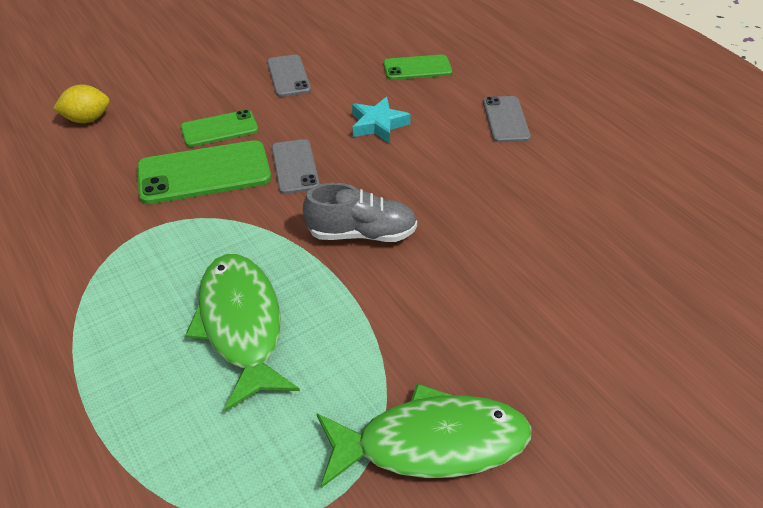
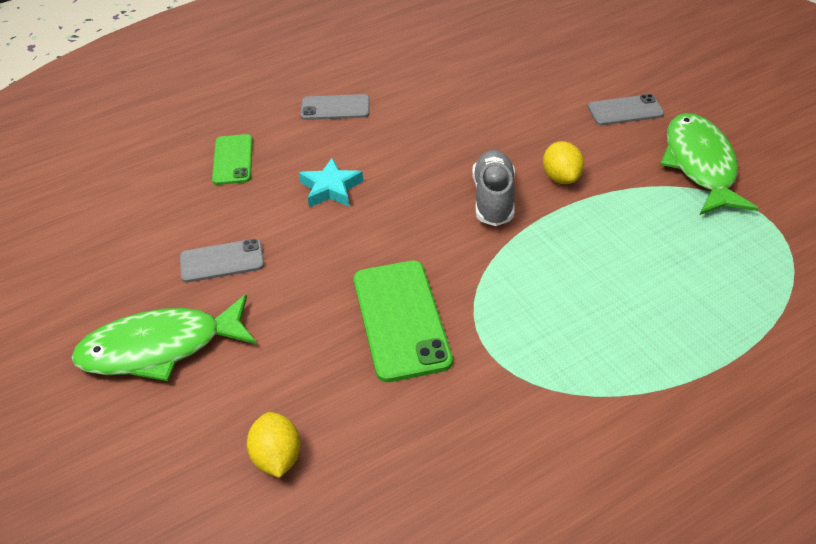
camera: 85 degrees left, 0 degrees up
(219, 129) = (320, 314): green phone -> none
(241, 325) = (612, 270): green fish -> green fish (160, 348)
(295, 166) = (395, 247): grey phone -> grey phone (625, 110)
(399, 291) = (561, 177): none -> yellow lemon

